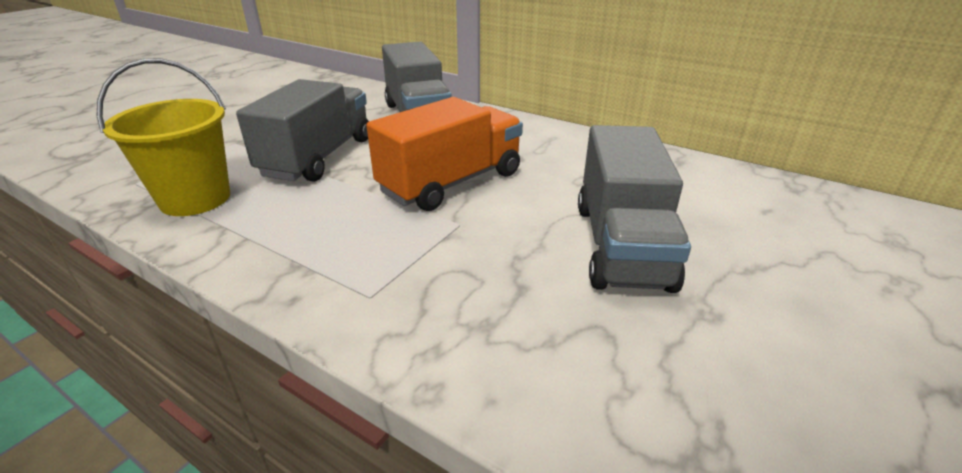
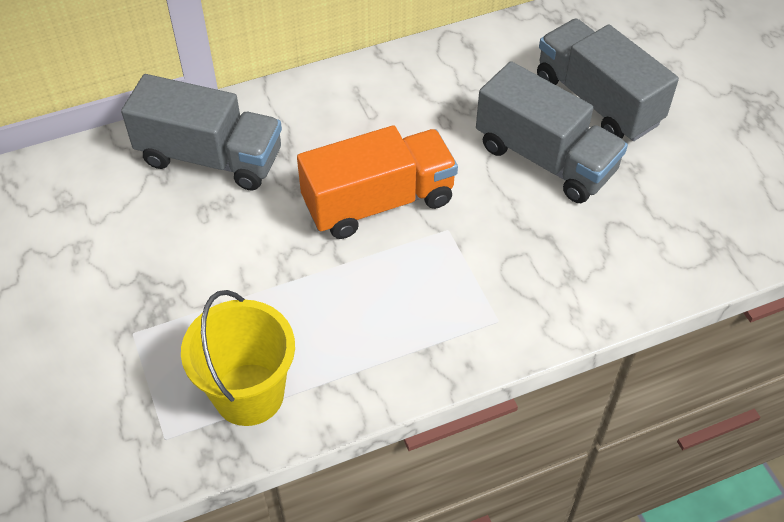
camera: 55 degrees left, 20 degrees up
(318, 157) = (238, 274): grey truck -> grey truck (597, 101)
(451, 182) = (378, 202): orange truck -> orange truck turned 75 degrees clockwise

